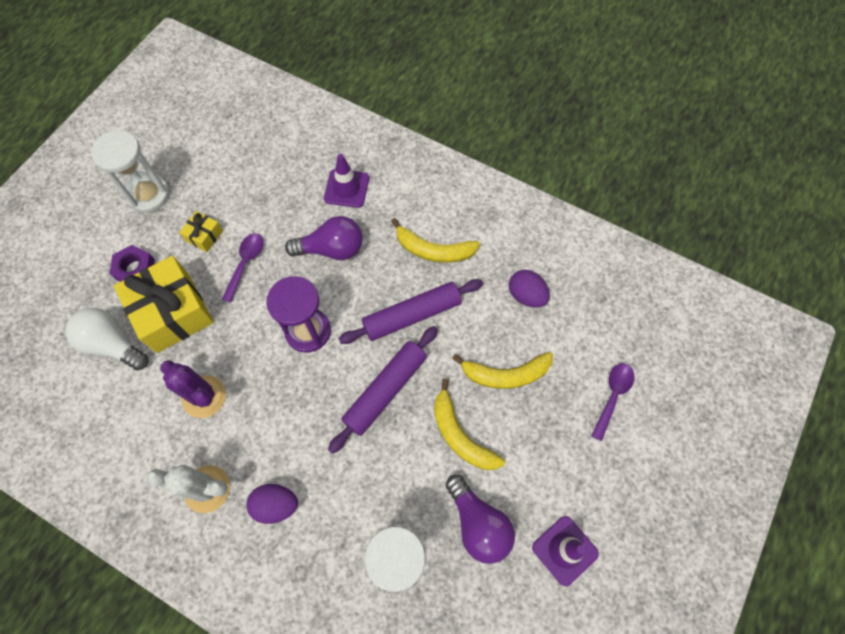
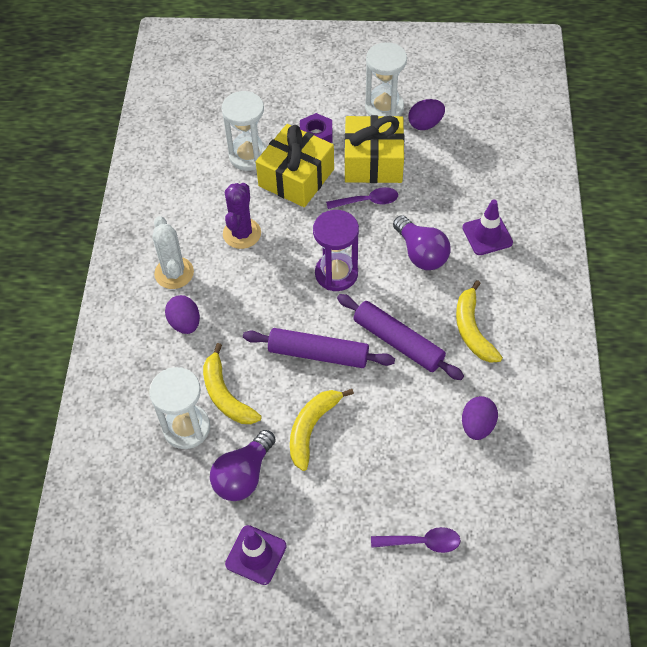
camera: 65 degrees right, 10 degrees down
(112, 344) = (248, 156): white light bulb -> white hourglass
(194, 172) = (425, 124): none -> purple egg
(204, 236) = (373, 162): yellow gift -> yellow gift, size x2.19
(505, 374) = (388, 441): yellow banana -> yellow banana (226, 395)

